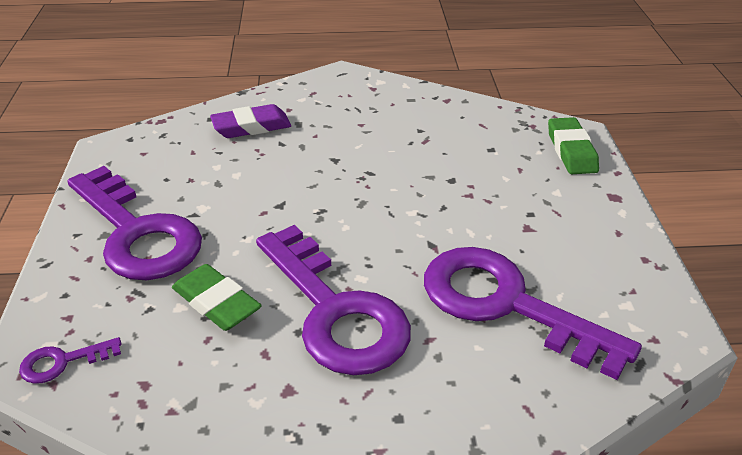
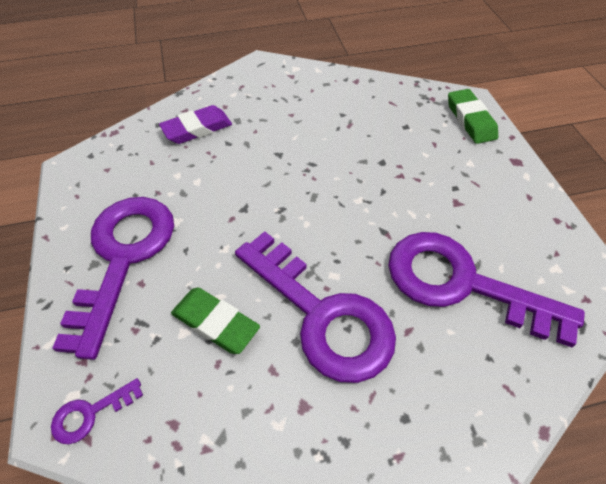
camera: 10 degrees left, 15 degrees up
(136, 233) = (123, 258): purple key -> purple key turned 120 degrees counterclockwise

